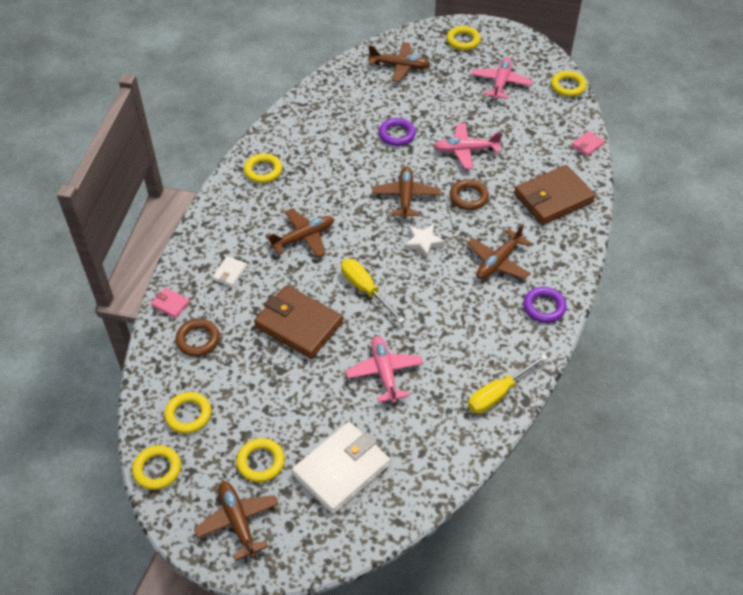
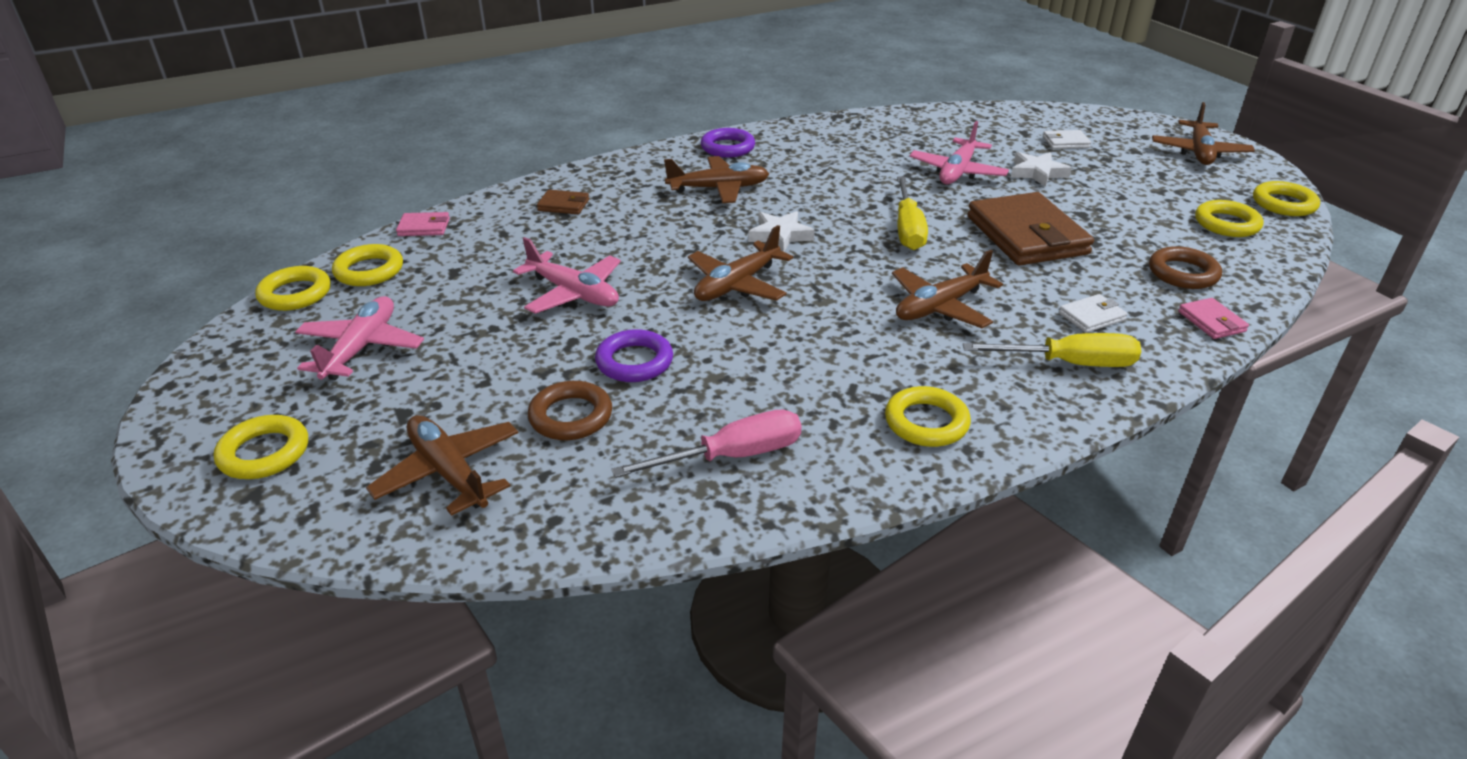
camera: 140 degrees left, 15 degrees down
(261, 462) = (1152, 171): yellow ring -> yellow ring (369, 271)
(303, 237) = (940, 307): brown plane -> brown plane turned 45 degrees counterclockwise
(319, 120) = (731, 456): none -> pink screwdriver
(334, 406) = (1037, 173): none -> white star
(341, 469) = (1065, 142): white wallet -> white wallet, size x0.44
(468, 197) = (657, 248): brown ring -> brown ring (571, 416)
(498, 393) = (856, 126): yellow screwdriver -> yellow screwdriver (1068, 363)
(501, 83) = (361, 348): pink plane -> pink plane turned 135 degrees clockwise
(553, 198) = (563, 205): brown wallet -> brown wallet, size x0.44

